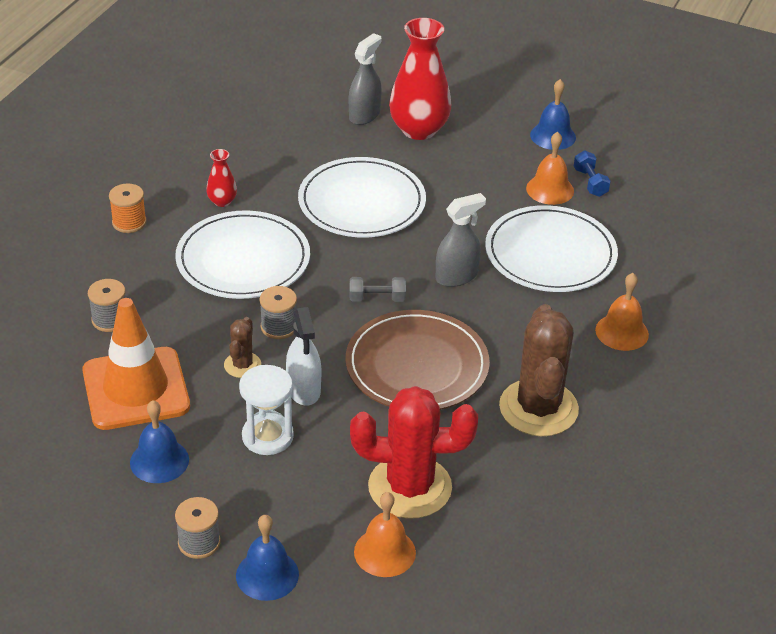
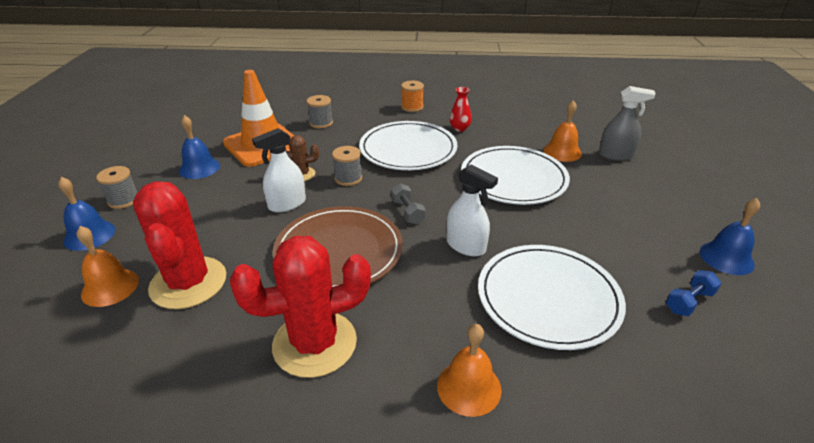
camera: 70 degrees right, 5 degrees down
(267, 436) = (232, 201): white hourglass -> none
(419, 129) = (631, 182): red vase -> none
(456, 276) = (466, 246): grey spray bottle -> white spray bottle
(538, 408) = (315, 343): brown cactus -> red cactus
(550, 189) = (644, 275): orange bell -> orange bell (562, 152)

